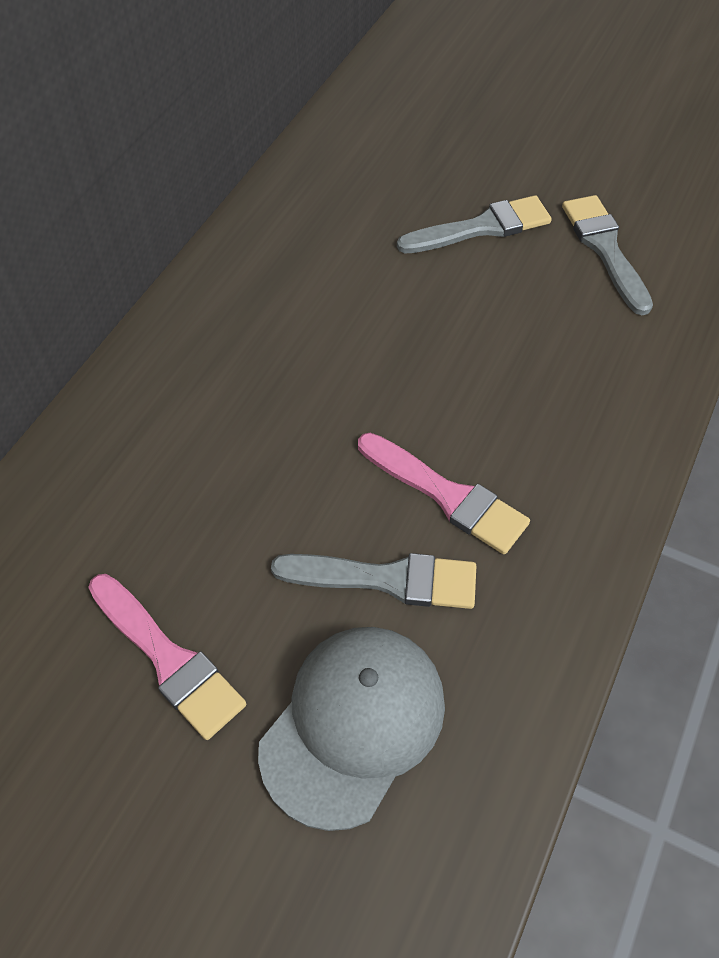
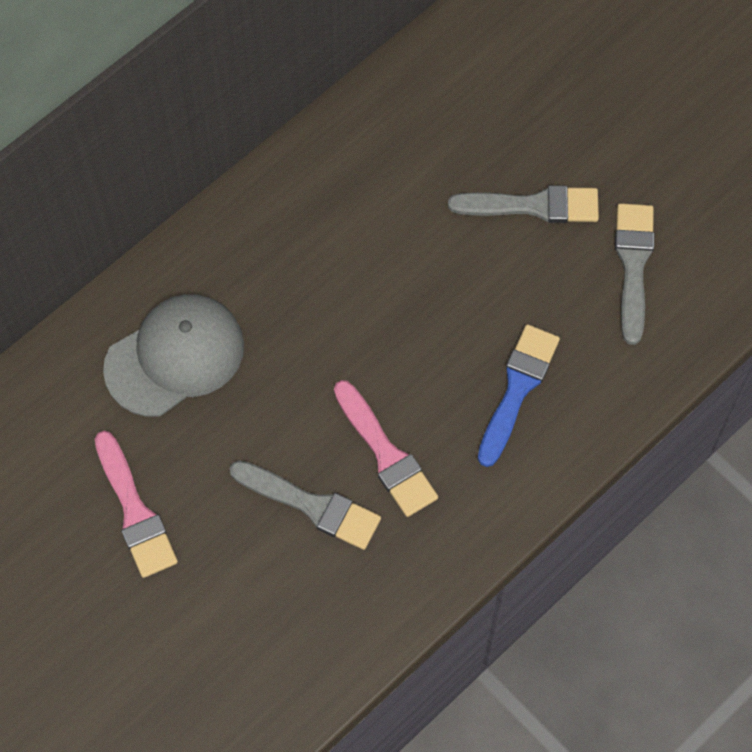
camera: 20 degrees right, 10 degrees up
(353, 724) = (245, 602): grey cap -> grey cap (175, 356)
(555, 388) = (517, 389): none -> blue brush

